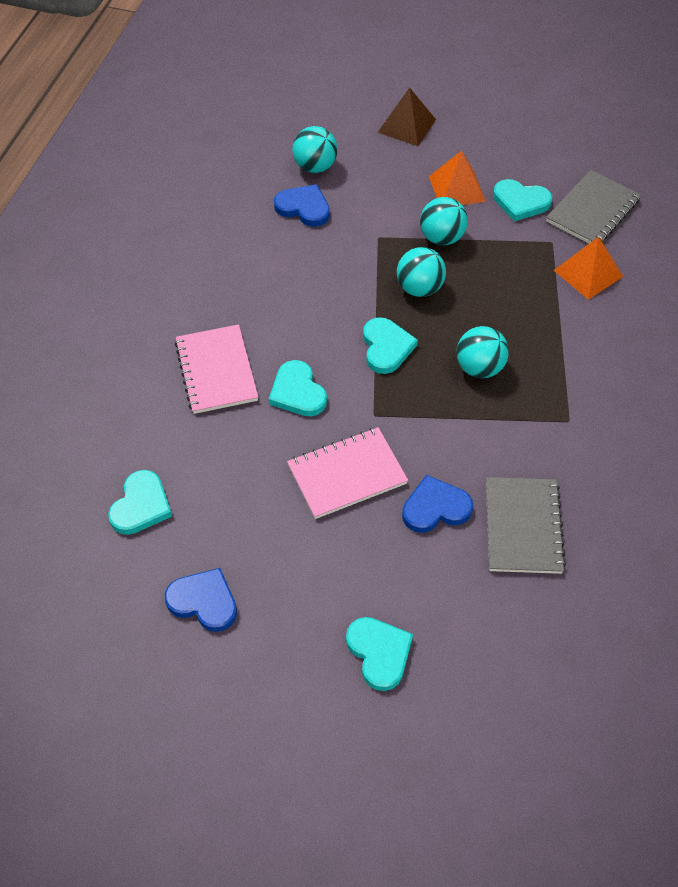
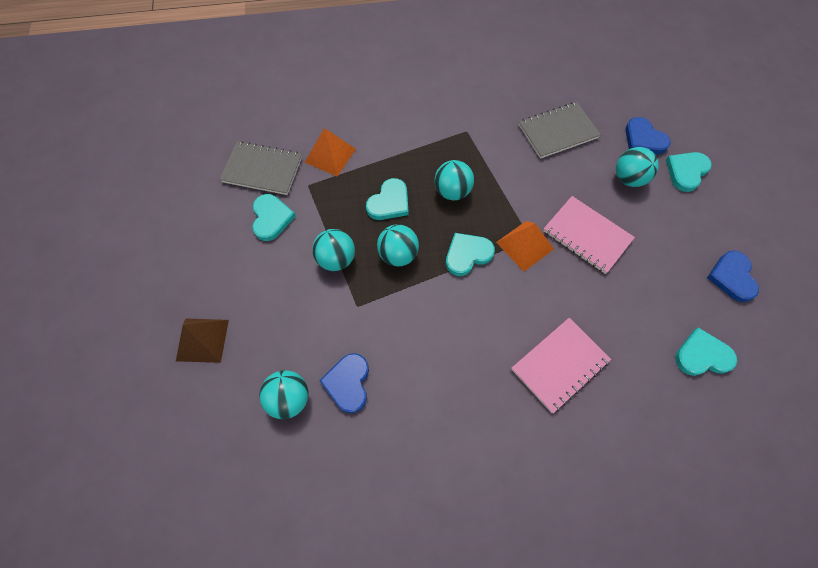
camera: 115 degrees left, 10 degrees up
(297, 392) = (542, 296): turquoise heart -> turquoise heart (389, 202)
(404, 570) = (628, 178): none -> turquoise ball
(435, 508) = (576, 178): blue heart -> blue heart (643, 139)
(457, 188) = (273, 268): orange pyramid -> orange pyramid (524, 245)

